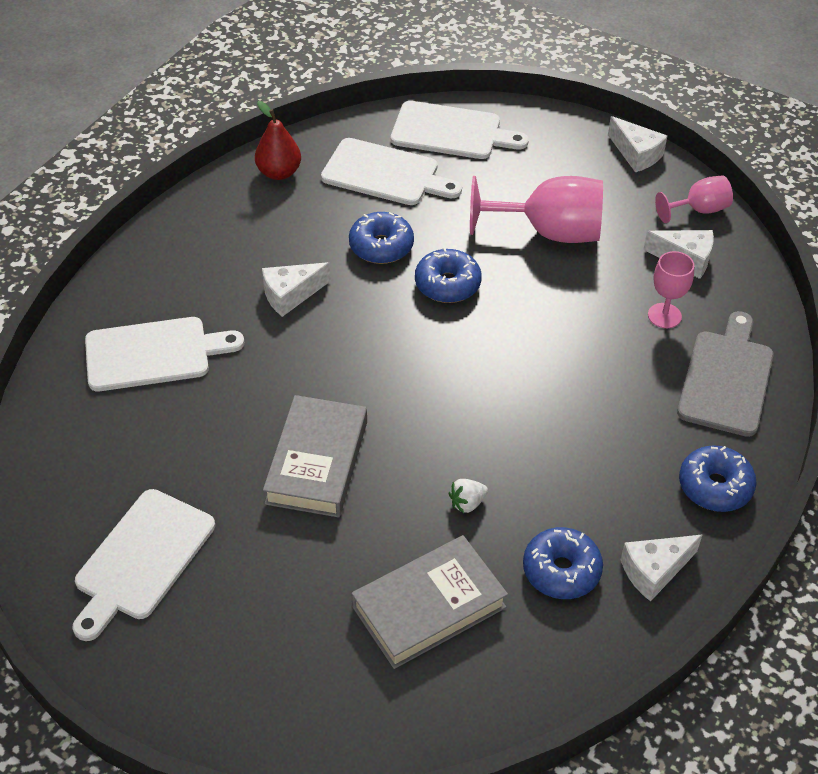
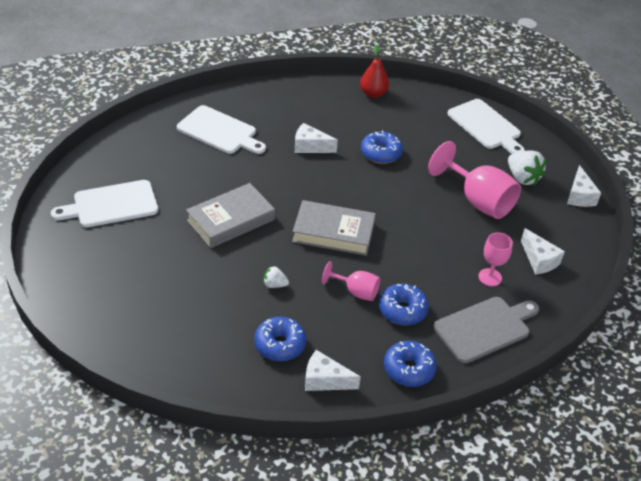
camera: 40 degrees right, 5 degrees down
(385, 174) = (425, 124): white cutting board -> none
(428, 606) = (200, 312): grey book -> grey book (333, 232)
(447, 284) = (392, 189): blue donut -> blue donut (402, 310)
(560, 172) = (522, 178): none -> white strawberry
(699, 210) = (580, 243): pink goblet -> pink goblet (356, 292)

